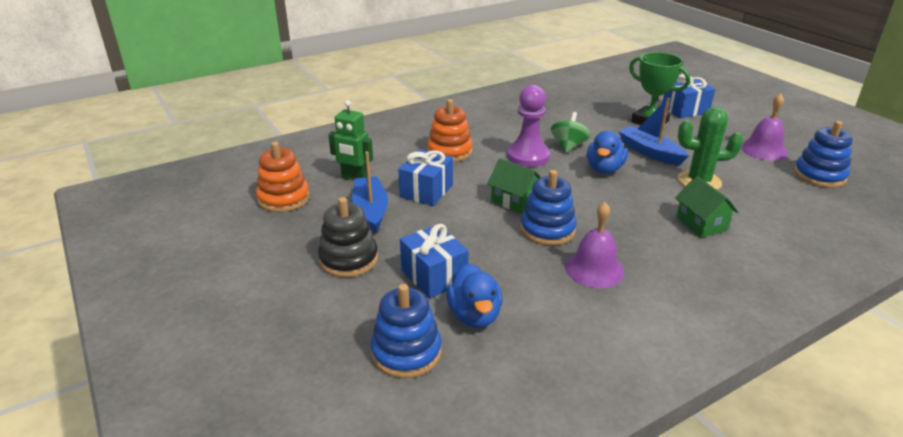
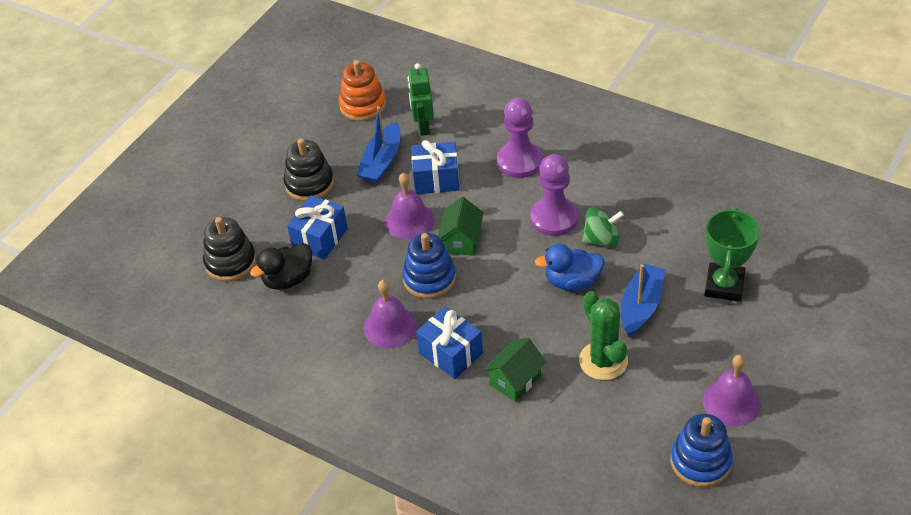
camera: 65 degrees right, 15 degrees up
(370, 210) = (382, 162): blue boat -> blue boat turned 150 degrees clockwise
(406, 352) = (230, 262): blue stacking toy -> black stacking toy
(450, 151) = (519, 161): orange stacking toy -> purple pawn
(463, 218) = (409, 220): none -> purple bell
(474, 315) = (288, 279): blue duck -> black duck
(685, 110) = (790, 308): blue gift -> blue gift (451, 353)

